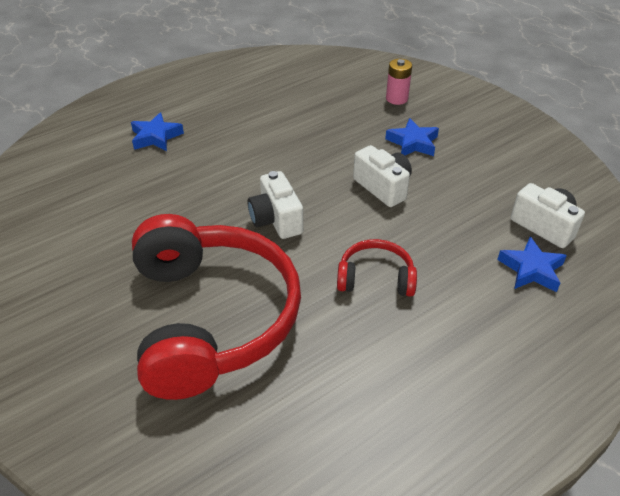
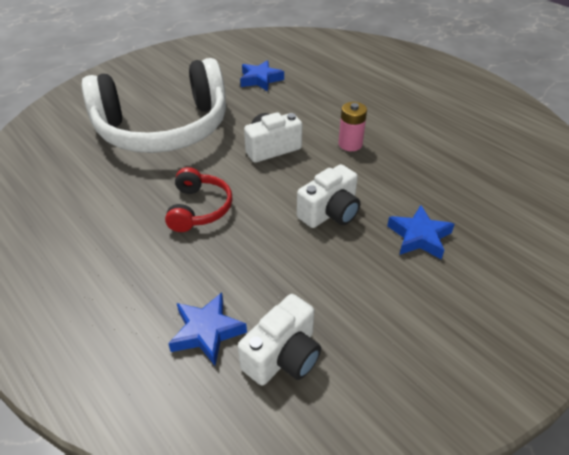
camera: 85 degrees right, 0 degrees up
(156, 137) = (368, 79): blue star -> blue star (260, 79)
(211, 318) = (163, 128): red headphones -> white headphones
(396, 98) = (510, 223): pink battery -> pink battery (350, 144)

